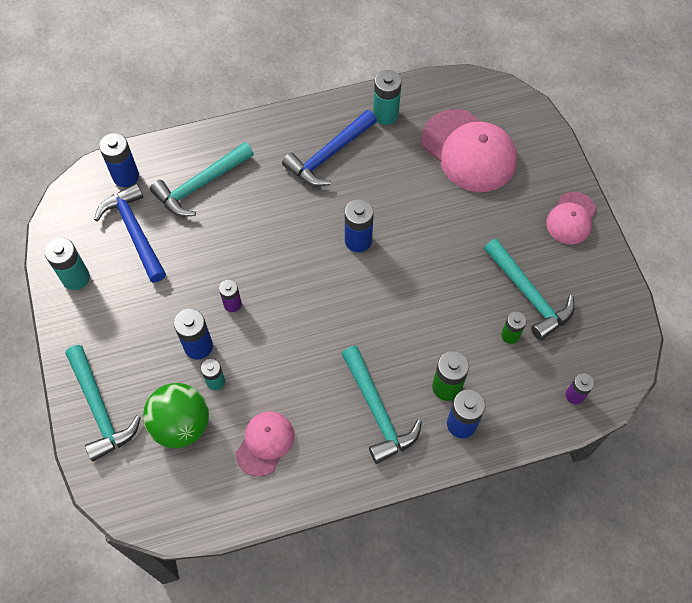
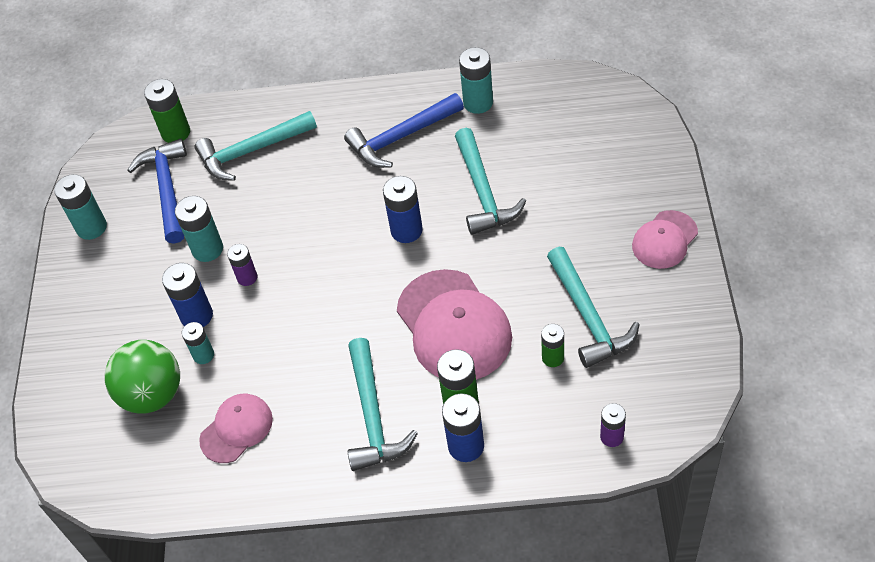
camera: 20 degrees right, 10 degrees down
(100, 409) = (73, 364): turquoise hammer -> turquoise hammer (483, 192)
(126, 176) = (176, 132): blue battery -> green battery
(189, 283) = (207, 249): none -> turquoise battery
(469, 151) = (563, 152): pink cap -> pink cap (454, 326)

